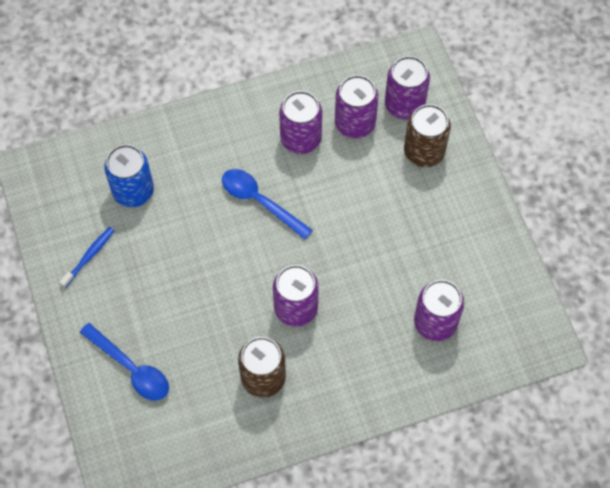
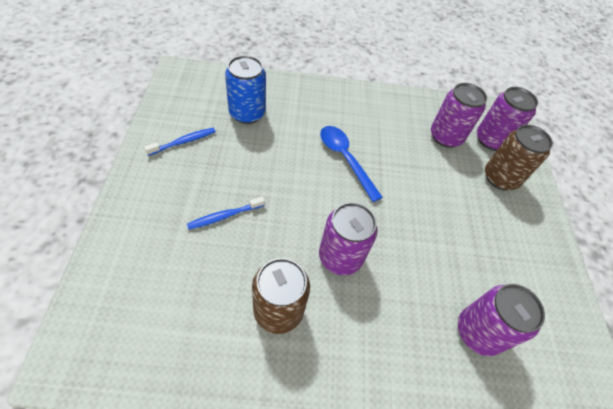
camera: 15 degrees right, 10 degrees down
(131, 368) = (158, 244): blue spoon -> none
(174, 316) = (225, 216): none -> blue toothbrush
(301, 139) = (397, 130): purple can -> none

